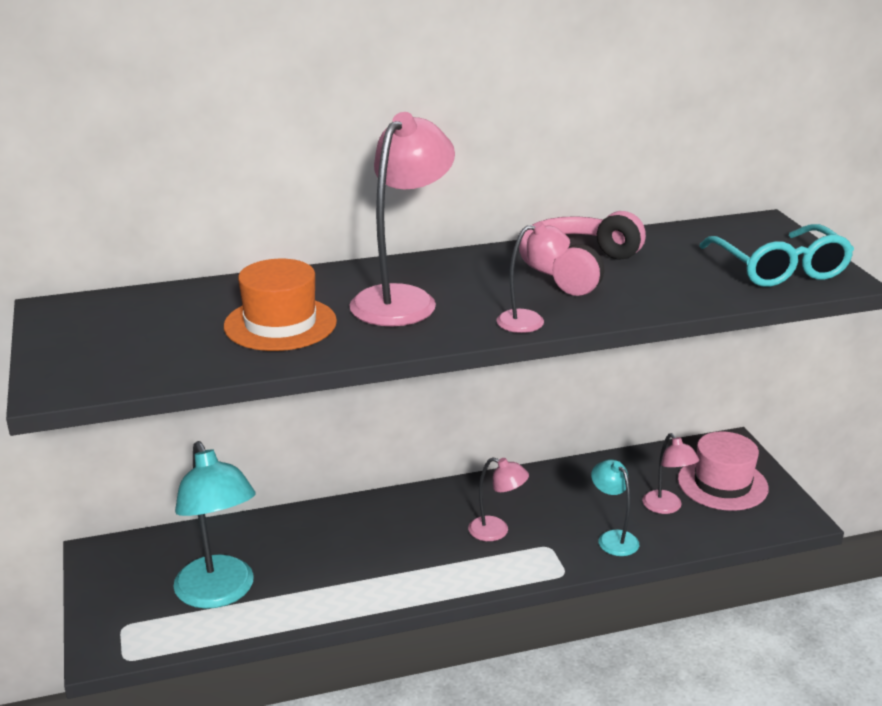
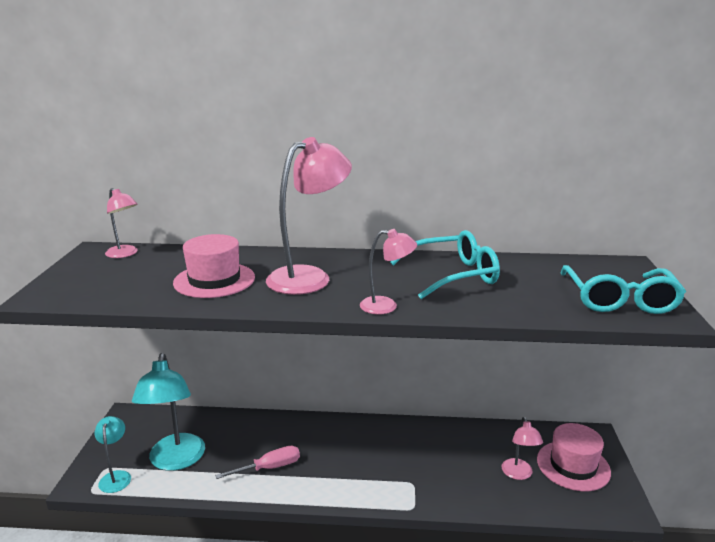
camera: 20 degrees right, 5 degrees down
(280, 324) = (214, 280): orange hat -> pink hat
(357, 571) = (270, 467): none -> pink screwdriver
(496, 531) = (381, 462): pink lamp -> pink lamp (125, 254)
(578, 268) = (453, 275): pink headphones -> turquoise glasses
(613, 538) = (464, 489): turquoise lamp -> turquoise lamp (116, 477)

